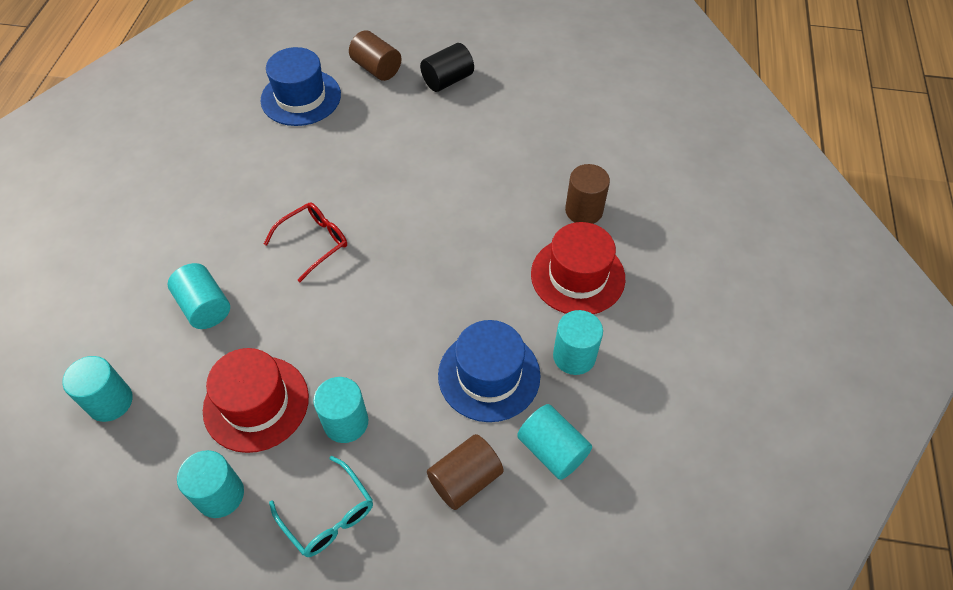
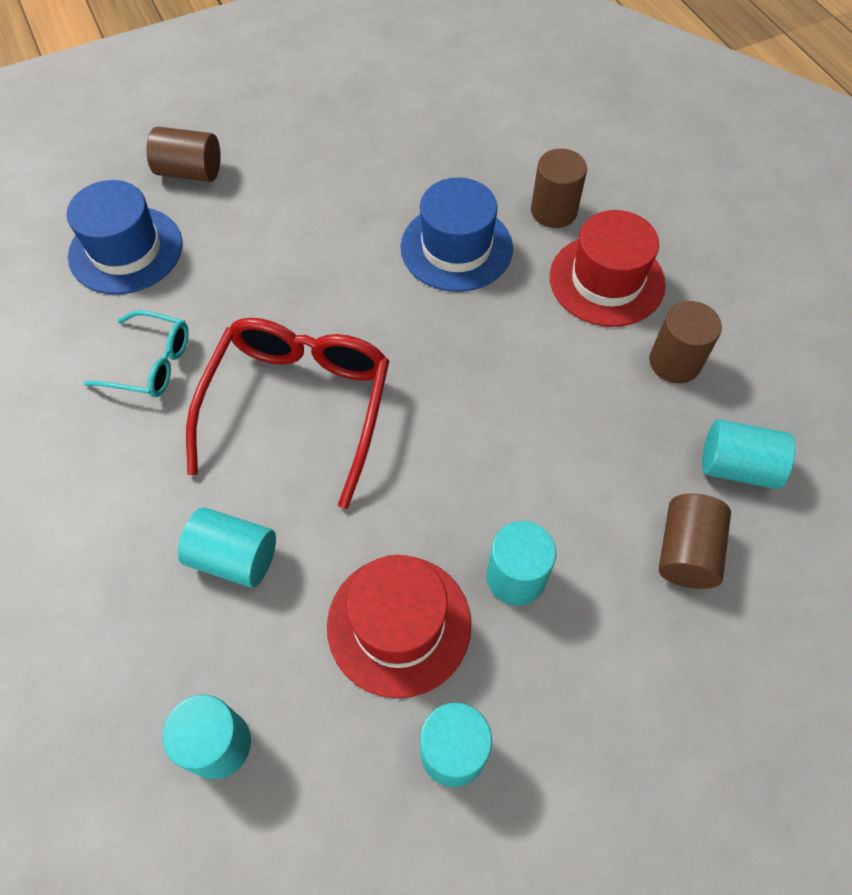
camera: 35 degrees left, 5 degrees up
(314, 242) = (298, 406): red glasses -> red glasses, size x1.85
(328, 515) = (588, 686): turquoise glasses -> turquoise glasses (151, 363)
(447, 80) = (286, 145): black cylinder -> none
(489, 375) = (613, 432): blue hat -> blue hat (456, 248)
(574, 356) = (674, 362): turquoise cylinder -> brown cylinder

